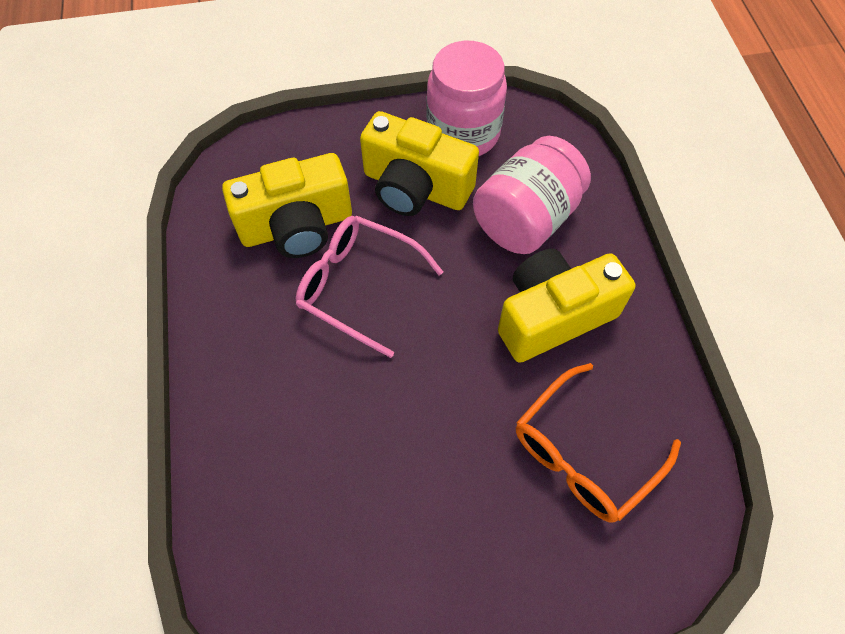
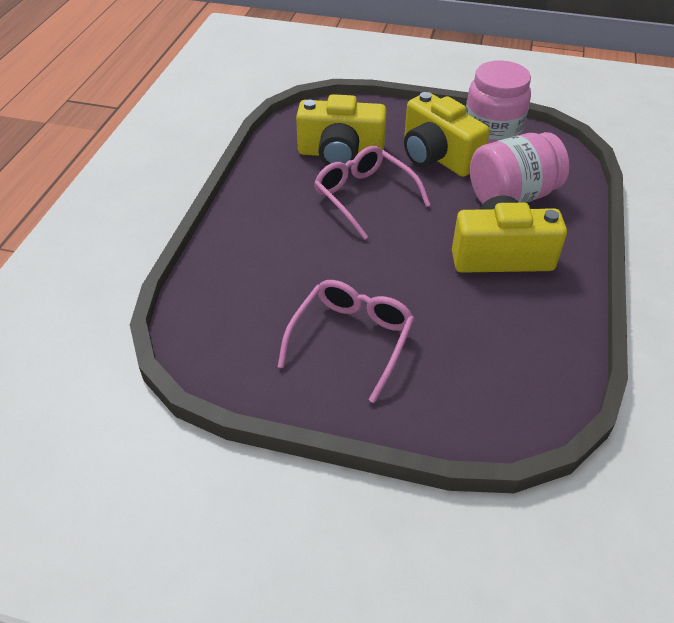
camera: 25 degrees right, 15 degrees down
(445, 521) = (351, 340): none -> pink glasses
(584, 452) = (480, 340): orange glasses -> none

